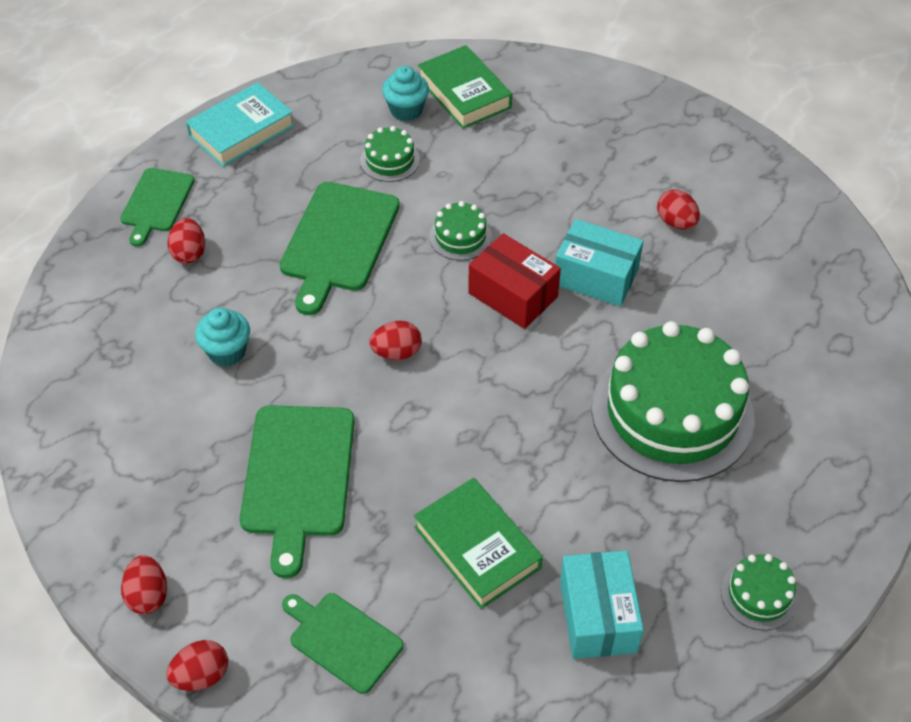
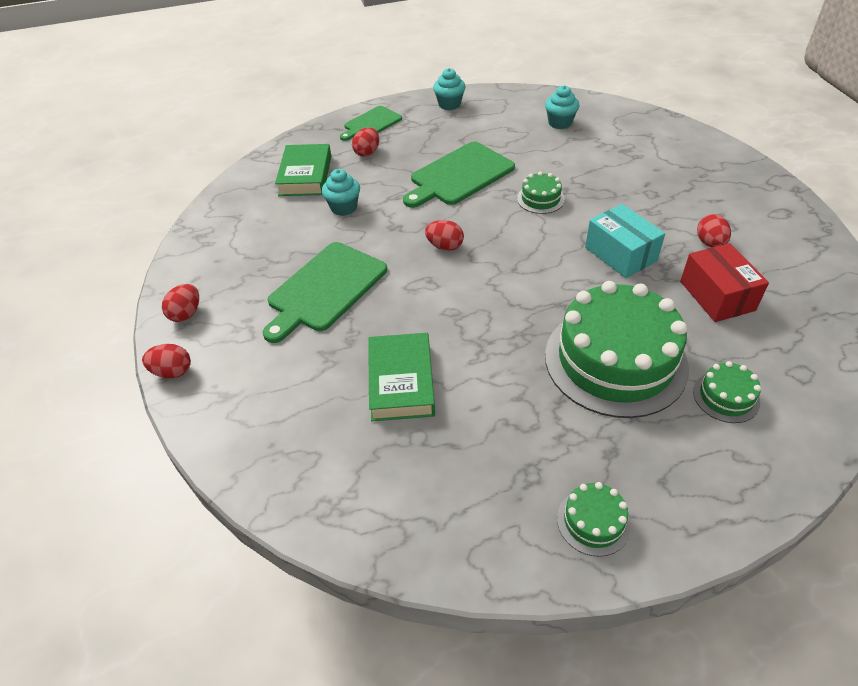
camera: 35 degrees right, 5 degrees down
(241, 131) = (449, 104): turquoise book -> turquoise cupcake
(342, 640) = (268, 394): green cutting board -> none
(390, 160) = (527, 145): green cake -> green cake (726, 397)
(464, 93) = (606, 125): green book -> green book (305, 175)
(513, 295) = (550, 243): red box -> red box (717, 296)
(598, 616) = (450, 469): turquoise box -> none

